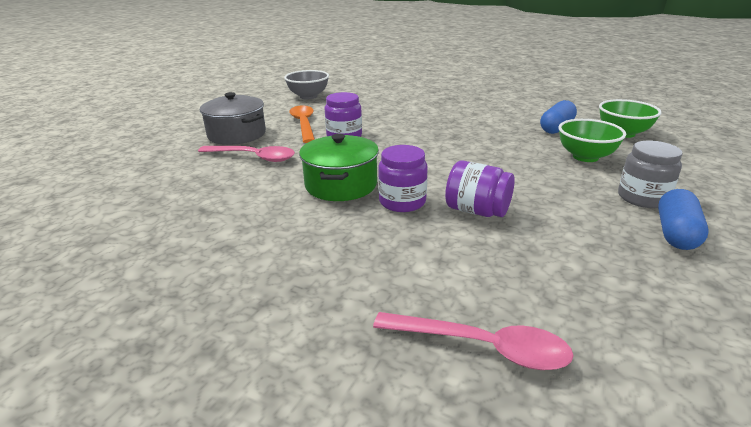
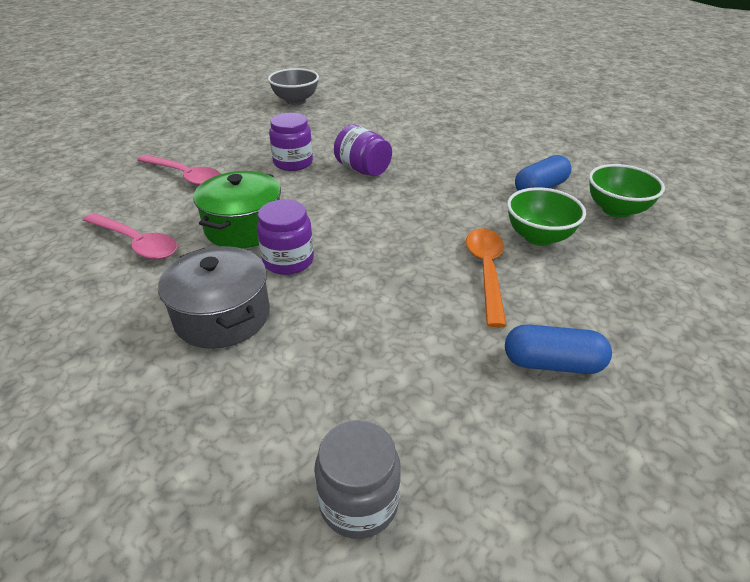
camera: 15 degrees right, 10 degrees up
(237, 134) = (189, 143): grey pot -> grey pot (222, 316)
(303, 124) = (263, 139): orange spoon -> orange spoon (486, 271)
(477, 211) = (355, 287): purple jar -> purple jar (363, 169)
(482, 347) = (234, 448): pink spoon -> pink spoon (136, 243)
(642, 198) = (556, 307): grey jar -> grey jar (358, 502)
(676, 233) = (552, 363): blue capsule -> blue capsule turned 60 degrees clockwise

